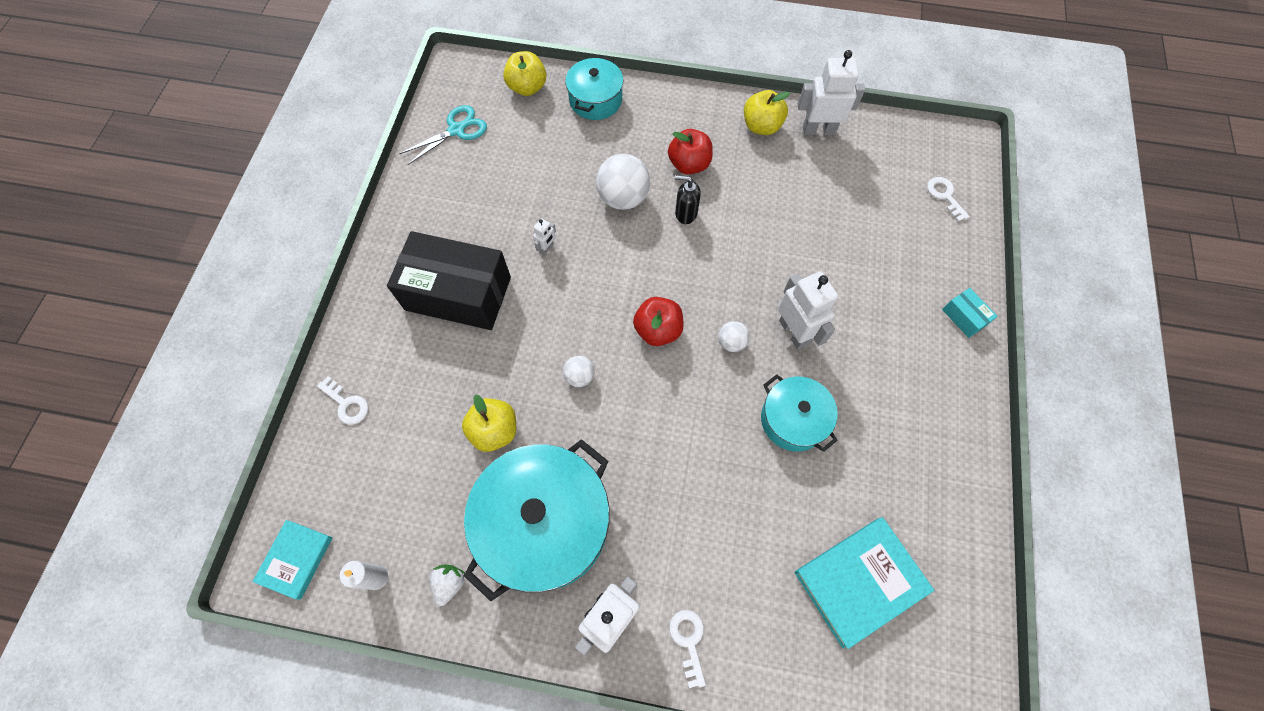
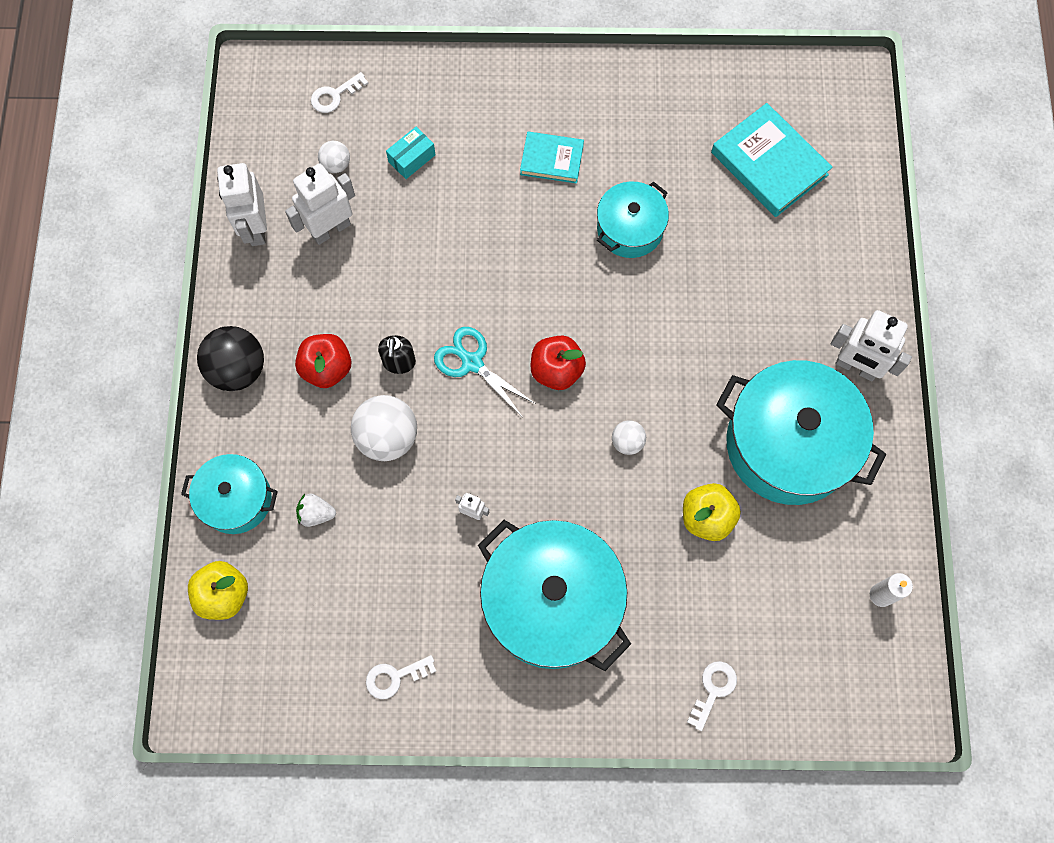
camera: 100 degrees left, 5 degrees up
(296, 559) = (886, 684): turquoise book -> turquoise book (551, 159)
(450, 583) = (867, 521): white strawberry -> white strawberry (316, 514)
(456, 130) = (308, 673): turquoise scissors -> turquoise scissors (472, 362)
(458, 293) = (552, 602): black box -> turquoise pot
(688, 641) = (857, 298): white key -> white key (395, 677)
(698, 109) = (238, 369): none -> black ball
(731, 342) = (556, 294): white ball -> white ball (336, 165)
(761, 126) = (257, 292): yellow apple -> none
(794, 332) = (532, 235): white robot -> white robot (330, 229)
(964, 317) = (485, 79): turquoise box -> turquoise box (412, 158)

